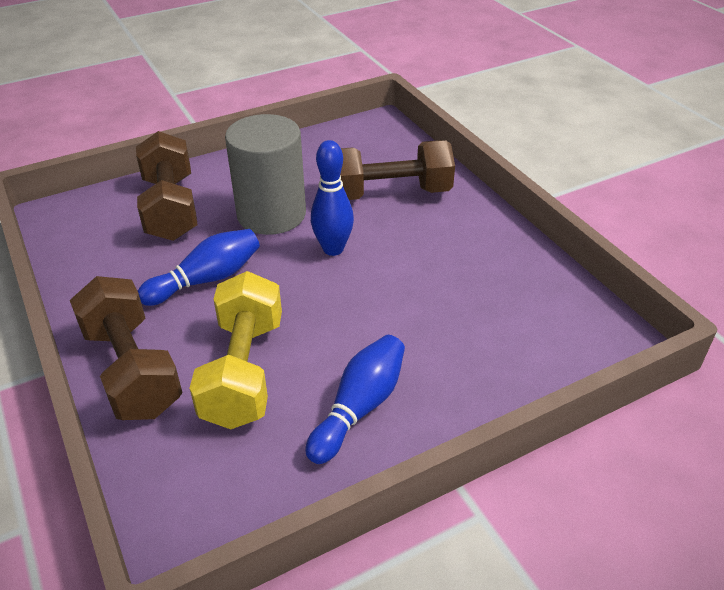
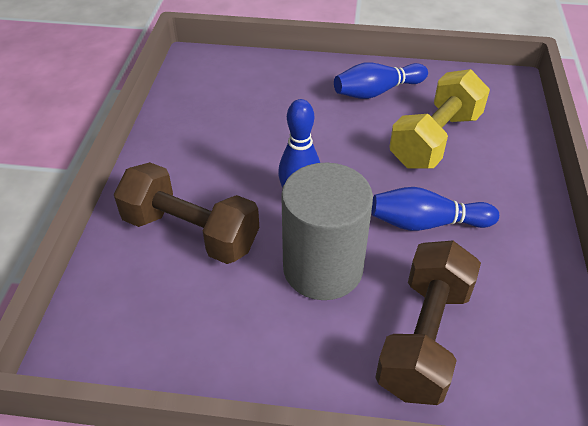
camera: 145 degrees left, 5 degrees up
(132, 370) = (515, 175): brown dumbbell -> none

